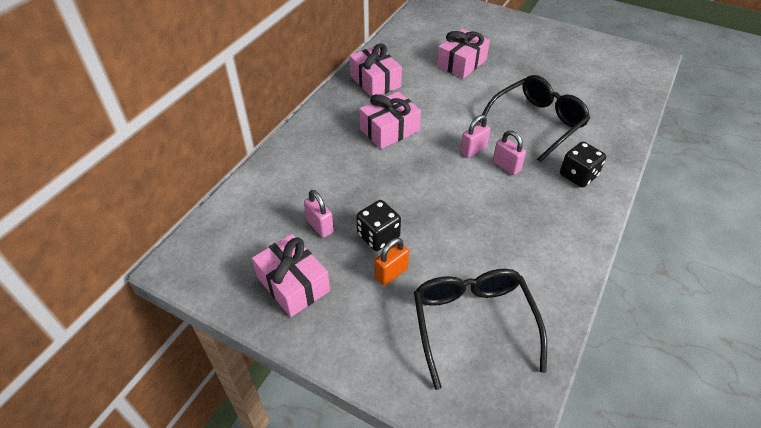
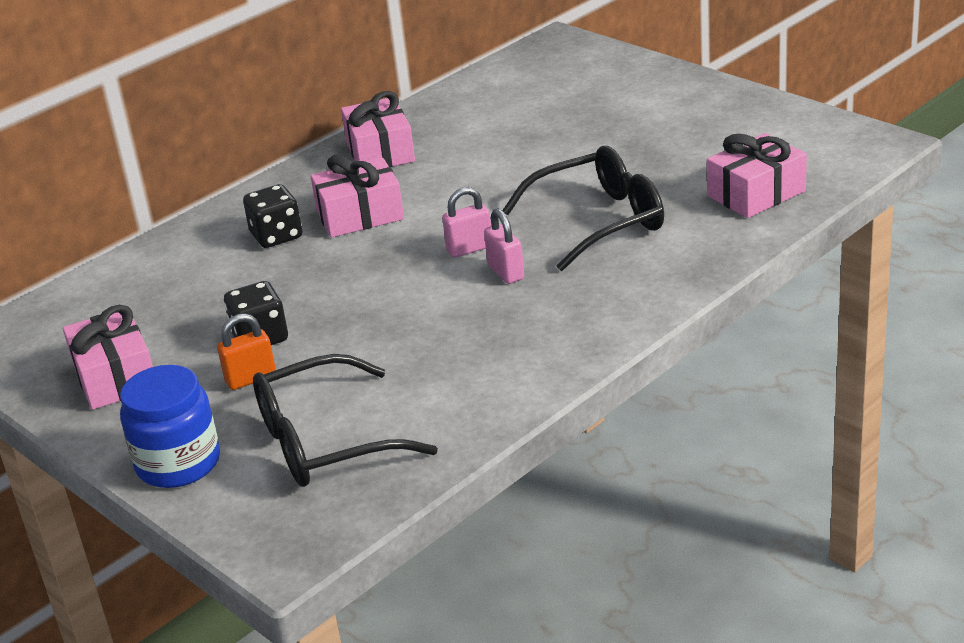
camera: 20 degrees right, 15 degrees down
(320, 226) = (188, 319): pink padlock -> none
(380, 359) = (178, 463): none -> blue jar
(461, 63) = (535, 134): pink gift -> pink gift (756, 193)
(472, 323) = (324, 441): black glasses -> black glasses turned 120 degrees counterclockwise
(578, 175) = (610, 292): black dice -> black dice (276, 236)

